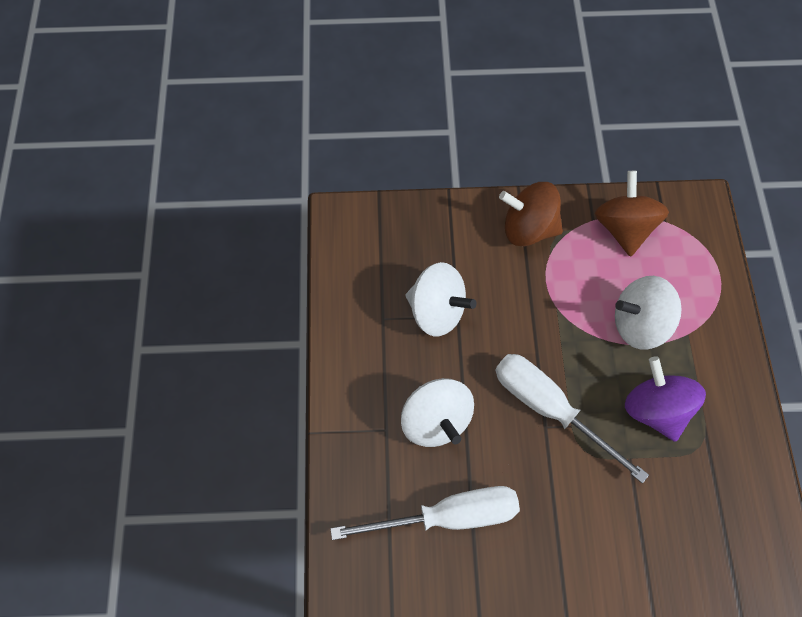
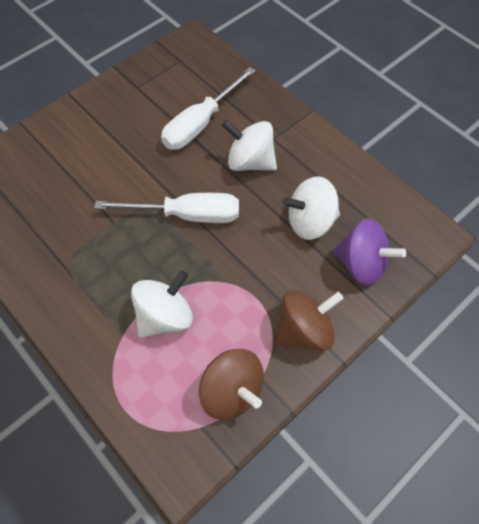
camera: 140 degrees right, 5 degrees down
(654, 408) = (115, 263): purple spinning top -> purple spinning top (361, 264)

